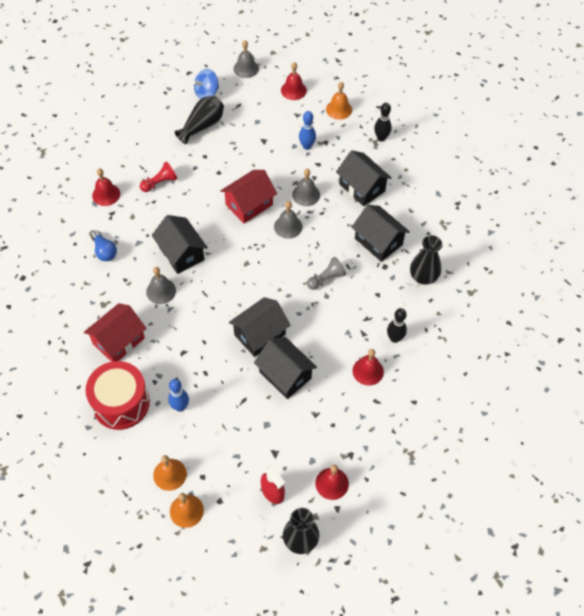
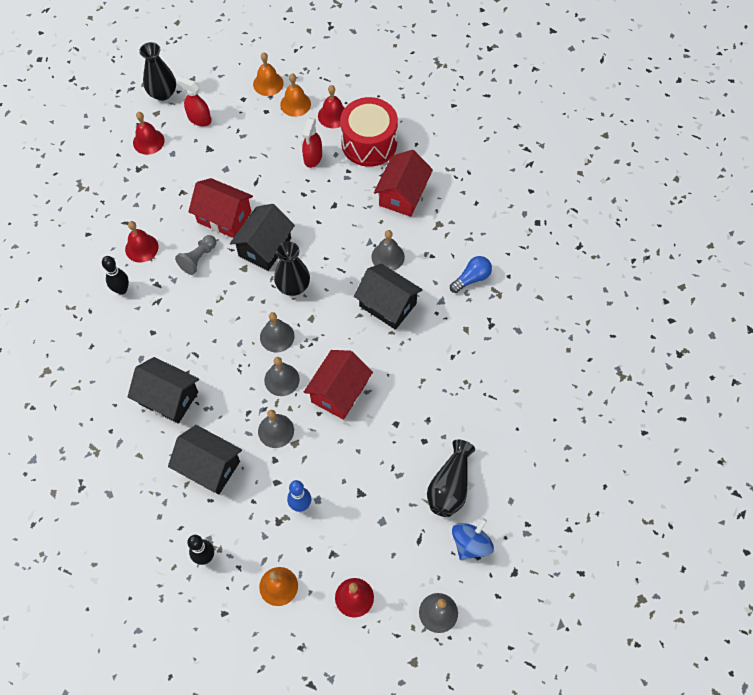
camera: 160 degrees right, 5 degrees up
(104, 251) = (471, 278): blue light bulb -> blue light bulb turned 105 degrees clockwise
(106, 194) = (511, 345): red bell -> red bell (333, 115)
(160, 183) = (458, 383): red pawn -> none
(180, 407) = (313, 157): blue bowling pin -> red spray bottle
(279, 258) = (277, 336): none -> grey bell
(285, 375) = (224, 217): black house -> red house
(326, 279) = (215, 331): grey pawn -> grey pawn (198, 258)
(423, 277) = (105, 371): black vase -> black vase (293, 286)

